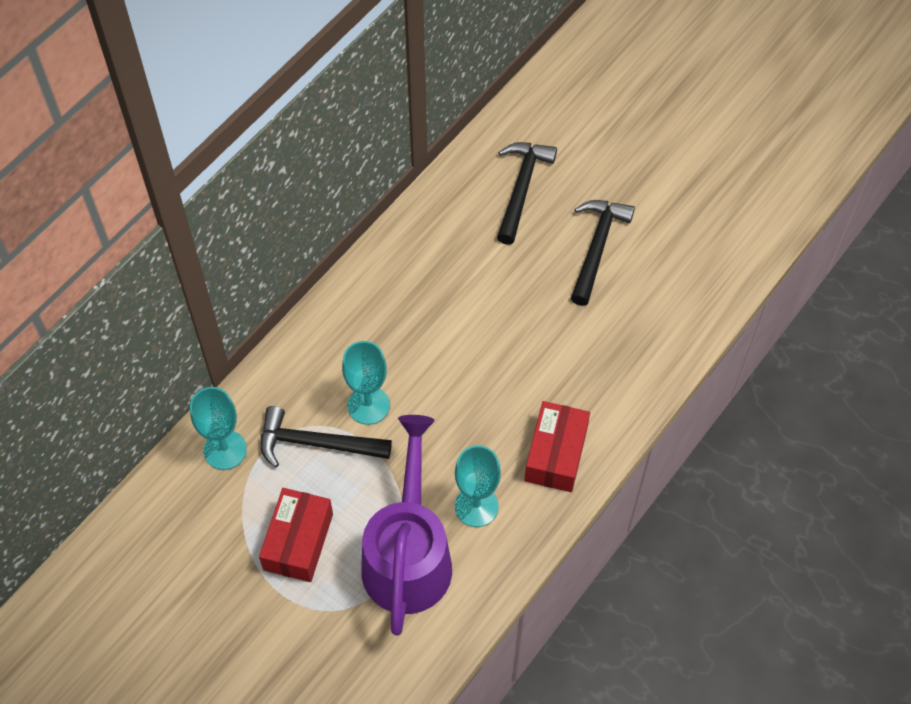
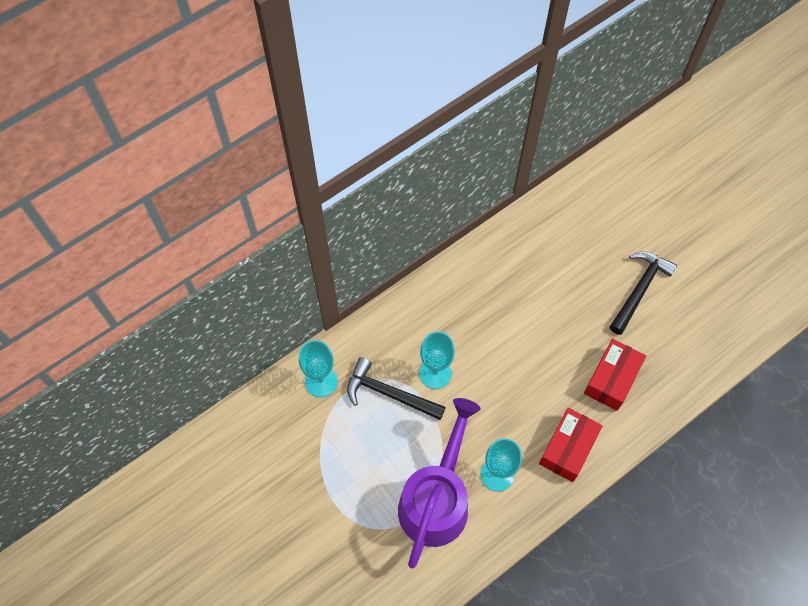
camera: 15 degrees right, 5 degrees up
(298, 542) = (358, 467): red box -> red box (612, 379)
(522, 188) = (593, 228): black hammer -> none

